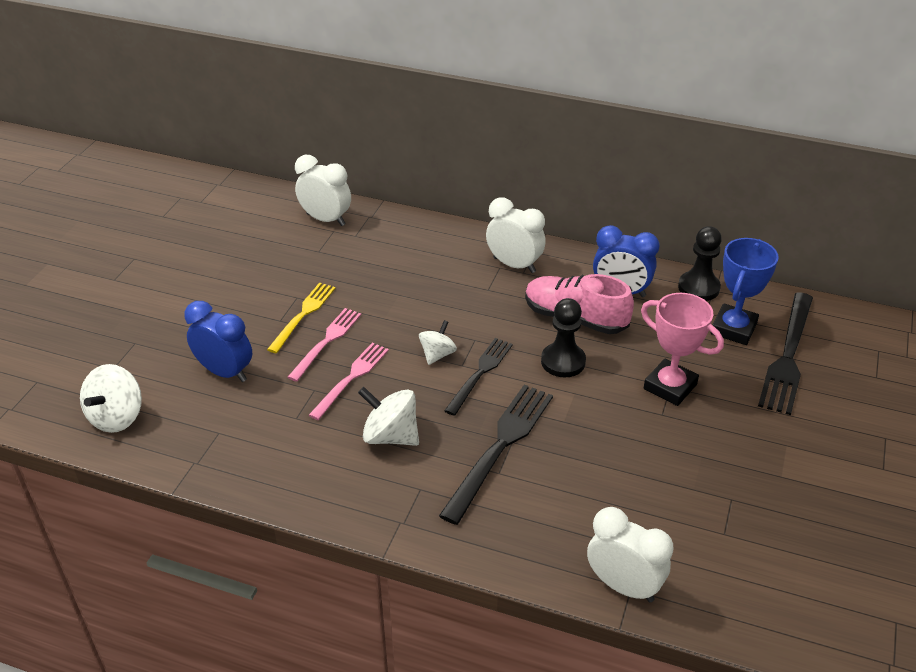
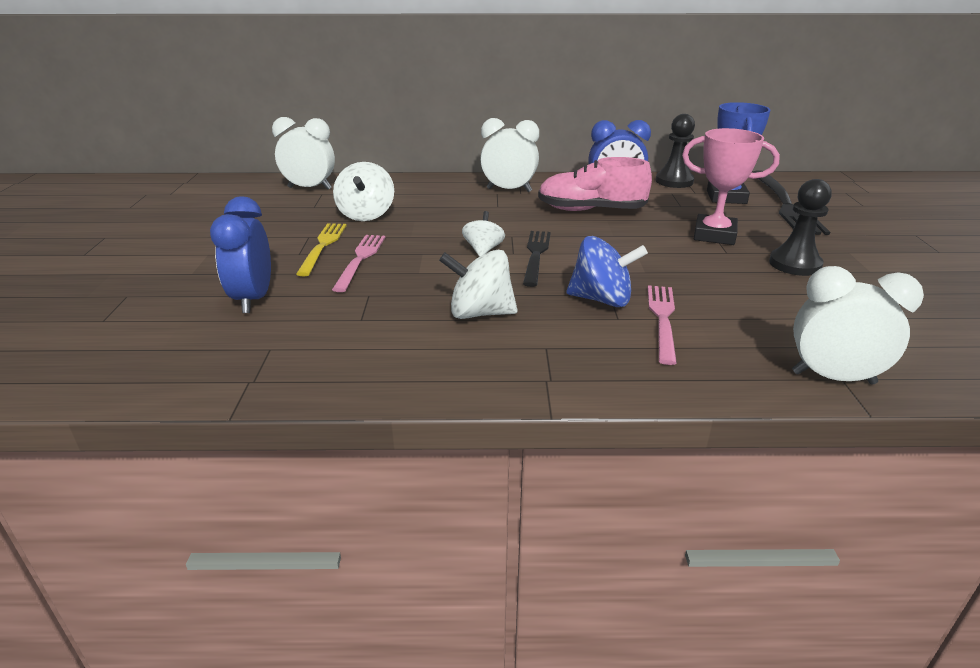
camera: 20 degrees left, 10 degrees down
(117, 417) = (121, 360): white spinning top -> white spinning top (366, 215)
(225, 372) = (253, 299): blue clock -> blue clock turned 105 degrees counterclockwise
(351, 378) = (405, 280): pink fork -> pink fork (662, 319)
(500, 447) = (602, 299): black fork -> blue spinning top
(563, 361) = (606, 236): black pawn -> black pawn (795, 264)

